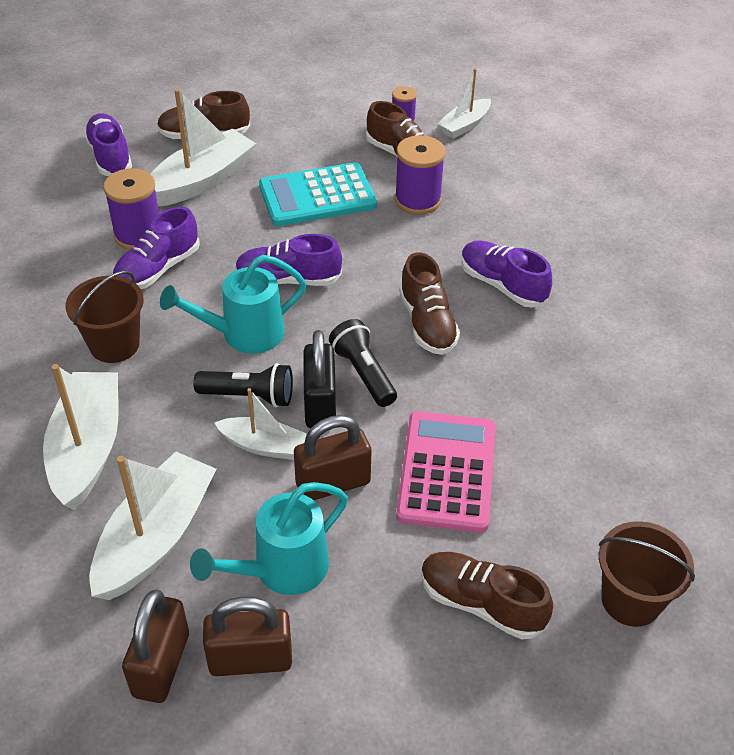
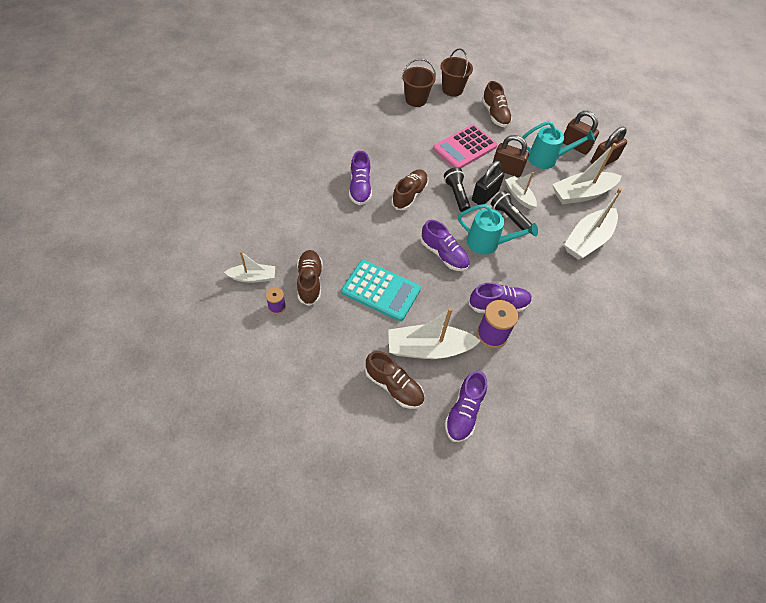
camera: 140 degrees left, 10 degrees up
(114, 345) = (547, 278): brown bucket -> brown bucket (416, 100)
(363, 373) = (456, 195): black flashlight -> black flashlight turned 150 degrees clockwise
(417, 200) = (338, 251): purple spool -> none

